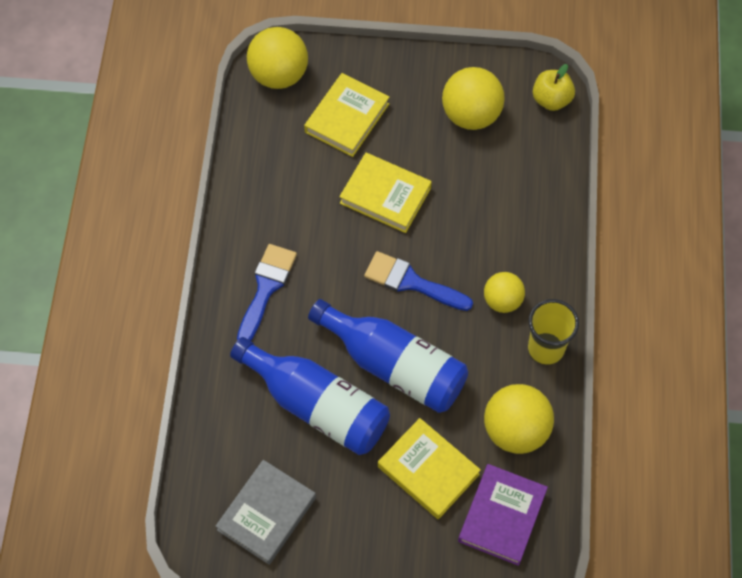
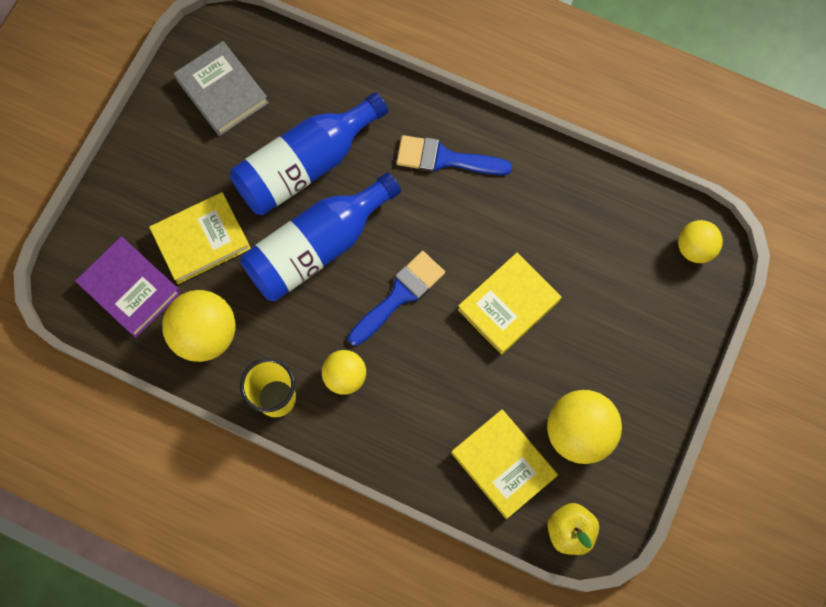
camera: 110 degrees right, 10 degrees up
(266, 288) = (445, 158): blue brush -> blue brush turned 150 degrees clockwise
(279, 75) = (694, 248): yellow ball -> yellow ball, size x0.62
(347, 118) = (617, 299): yellow book -> yellow book (503, 464)

